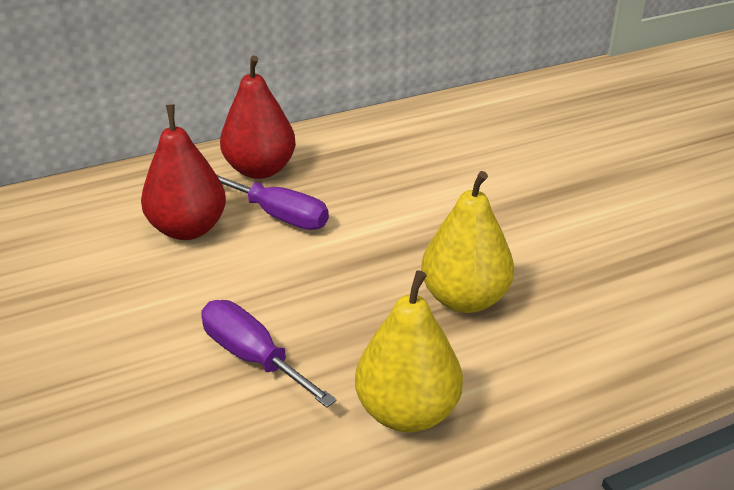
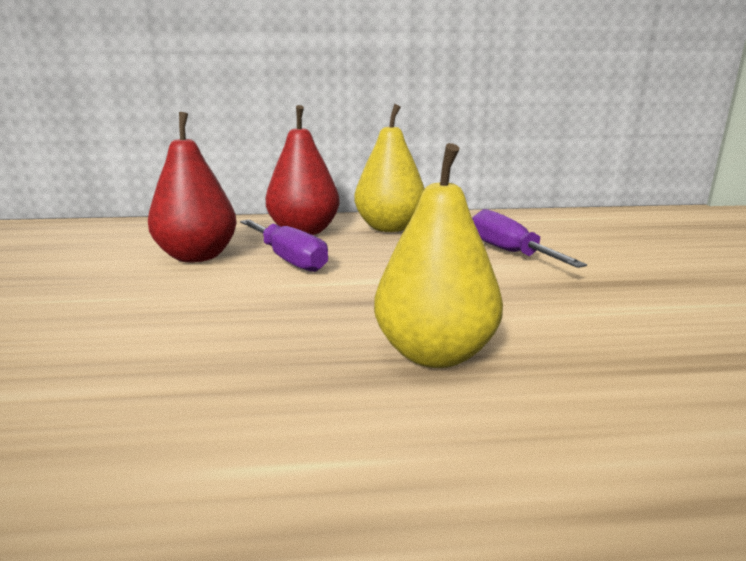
camera: 20 degrees right, 15 degrees down
(253, 357) = (132, 359): purple screwdriver -> purple screwdriver (508, 252)
(407, 412) = (251, 465): yellow pear -> yellow pear (389, 228)

